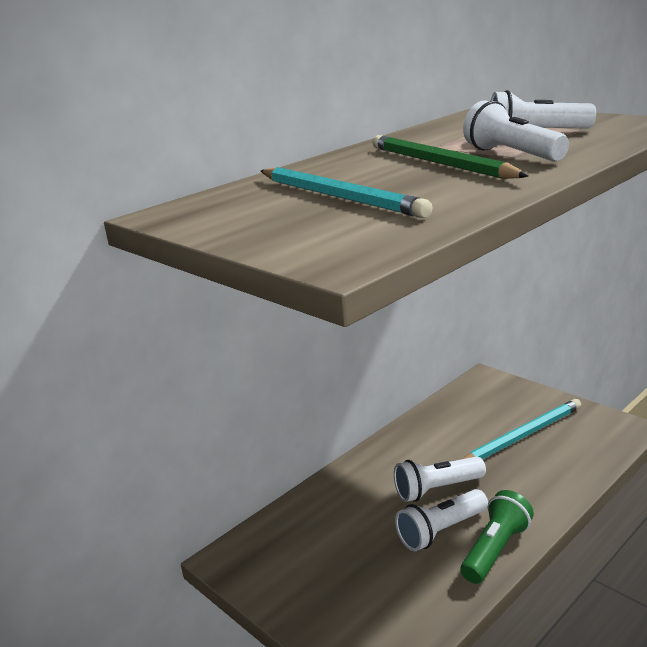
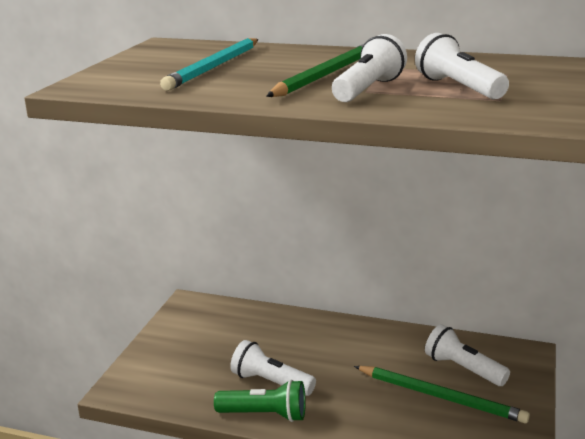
camera: 60 degrees right, 0 degrees up
(437, 489) = (322, 368): white flashlight -> white flashlight (463, 369)
(521, 436) = (440, 396): turquoise pencil -> green pencil

